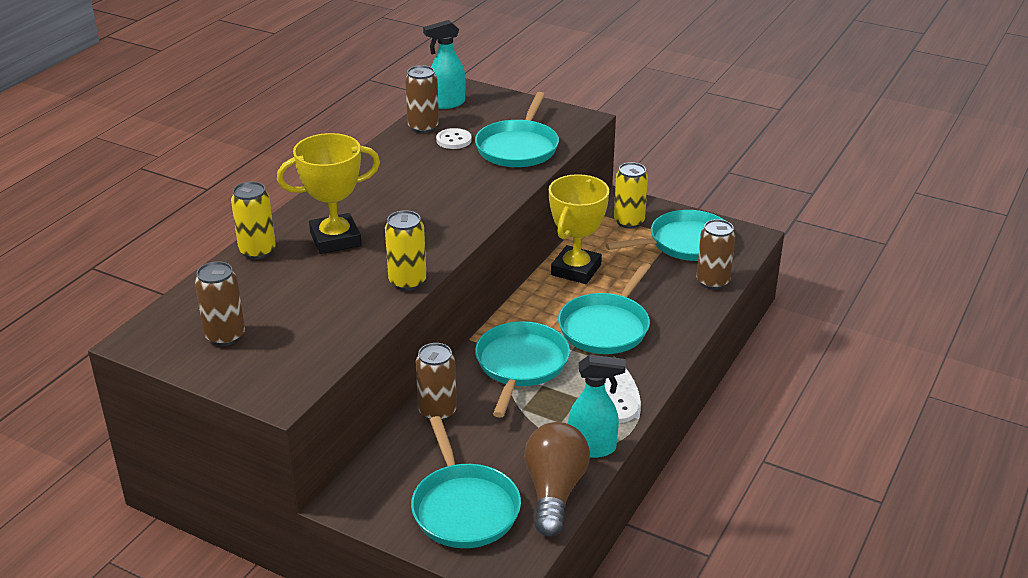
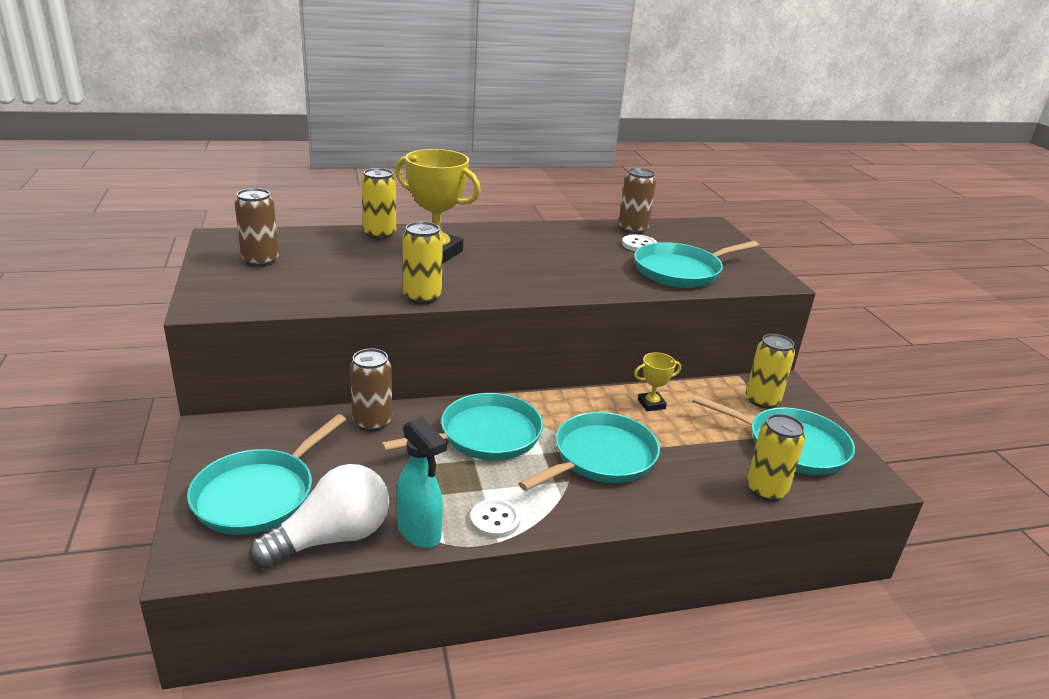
camera: 45 degrees right, 5 degrees down
(447, 104) = (679, 226): turquoise spray bottle -> none
(554, 491) = (332, 538): brown light bulb -> white light bulb
(576, 270) = (651, 404): yellow trophy -> yellow trophy, size x0.50
(606, 327) = (601, 457): turquoise pan -> turquoise pan turned 150 degrees clockwise
(712, 282) = (766, 490): brown can -> yellow can

